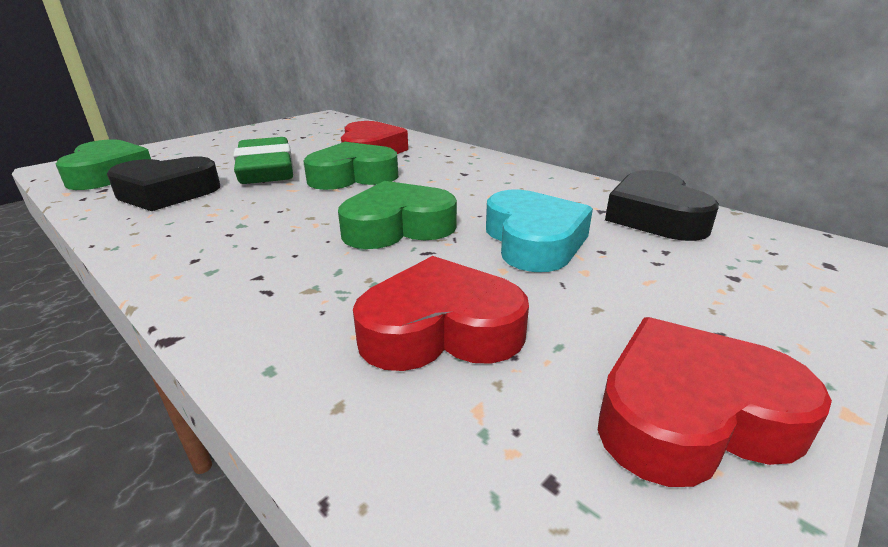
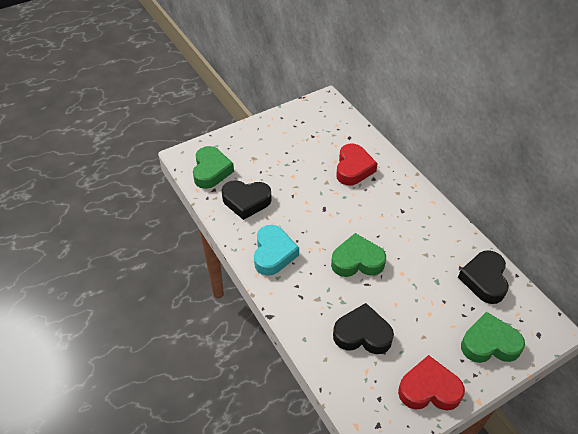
camera: 15 degrees right, 20 degrees up
(266, 170) = (293, 183): green eraser -> none
(352, 176) = (340, 202): green heart -> green heart (489, 343)
(440, 330) = (362, 334): red heart -> black heart
(533, 241) = (416, 287): turquoise heart -> turquoise heart (273, 253)

